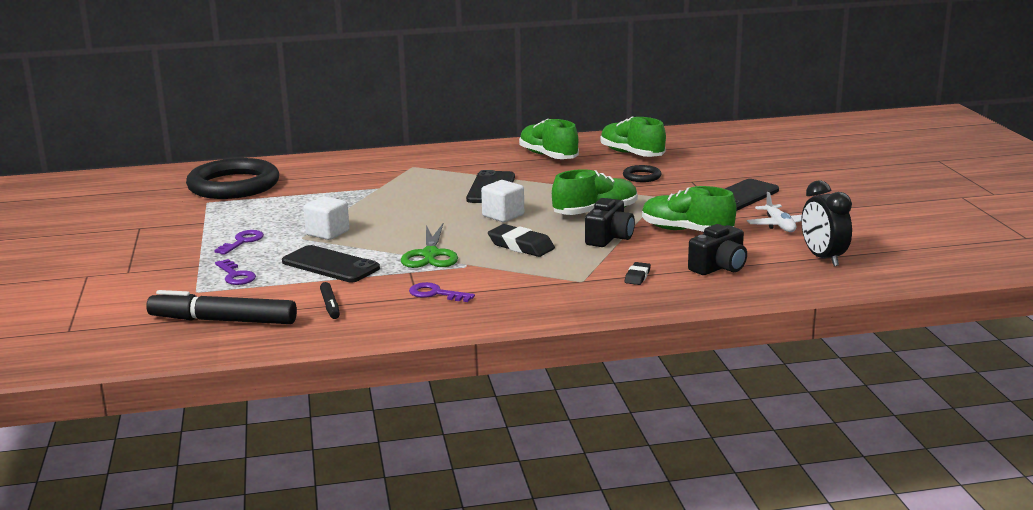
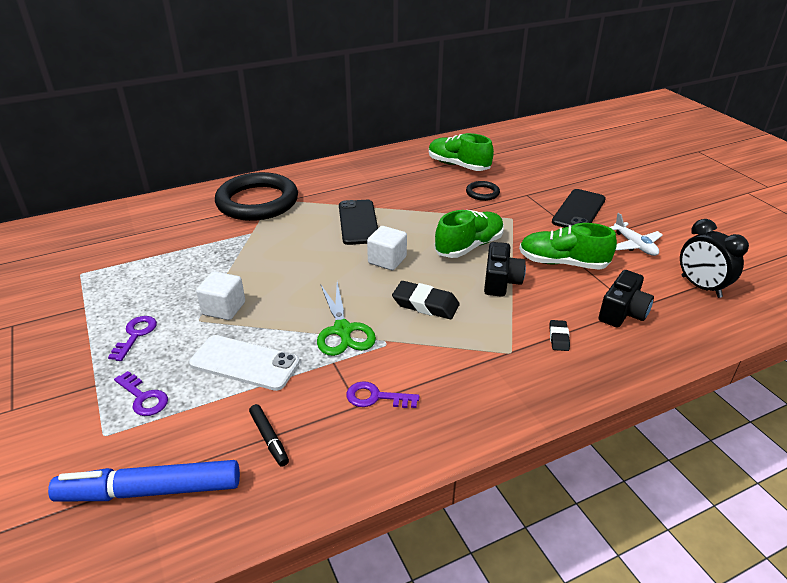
camera: 15 degrees left, 15 degrees up
(223, 320) = (150, 491): black marker -> blue marker
(233, 185) = (103, 245): black ring -> black ring (257, 202)
(330, 265) = (245, 363): black phone -> white phone
(548, 156) = (389, 174): green shoe -> none

